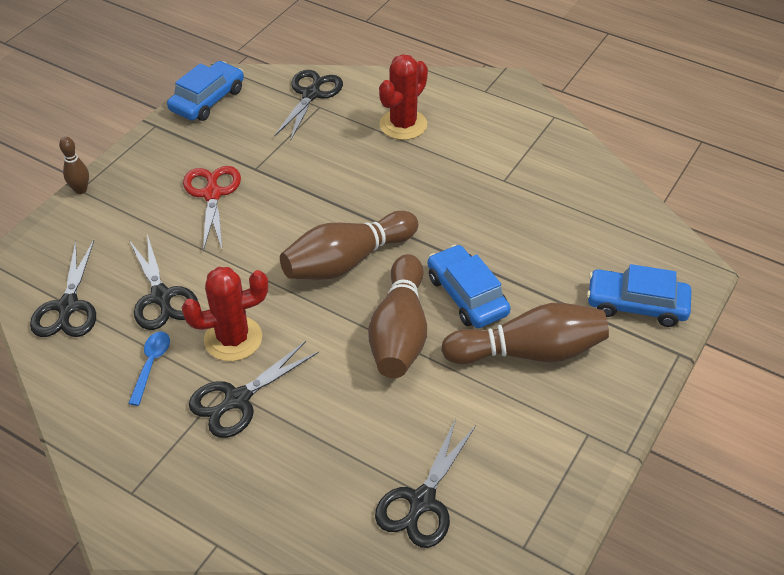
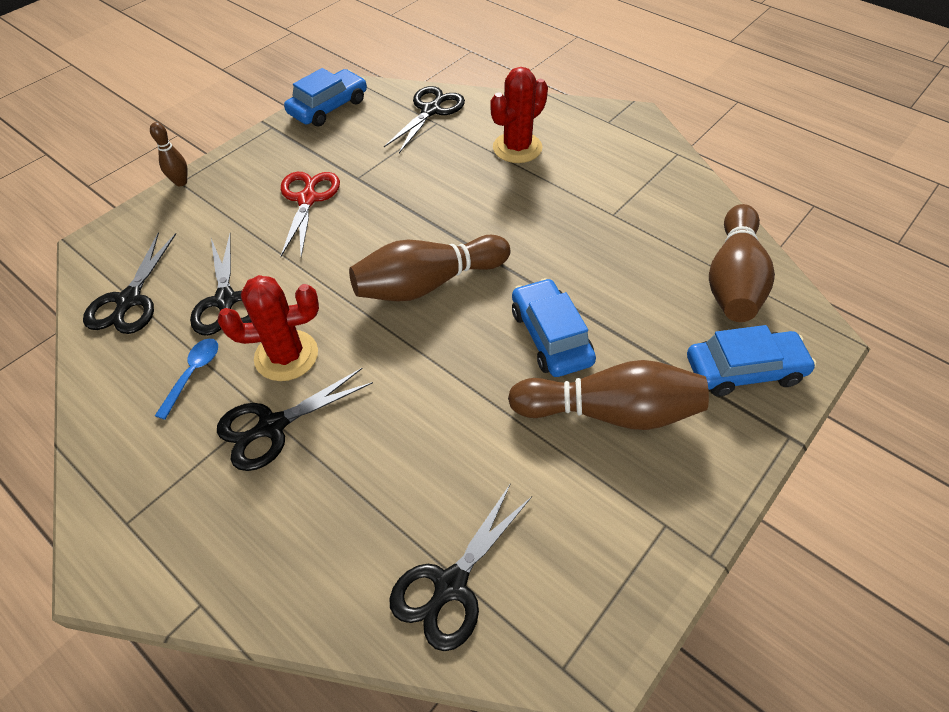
camera: 10 degrees right, 5 degrees up
(400, 332) = (468, 370): brown bowling pin -> brown bowling pin (733, 279)
(636, 304) = (744, 370): blue car -> blue car turned 150 degrees clockwise

